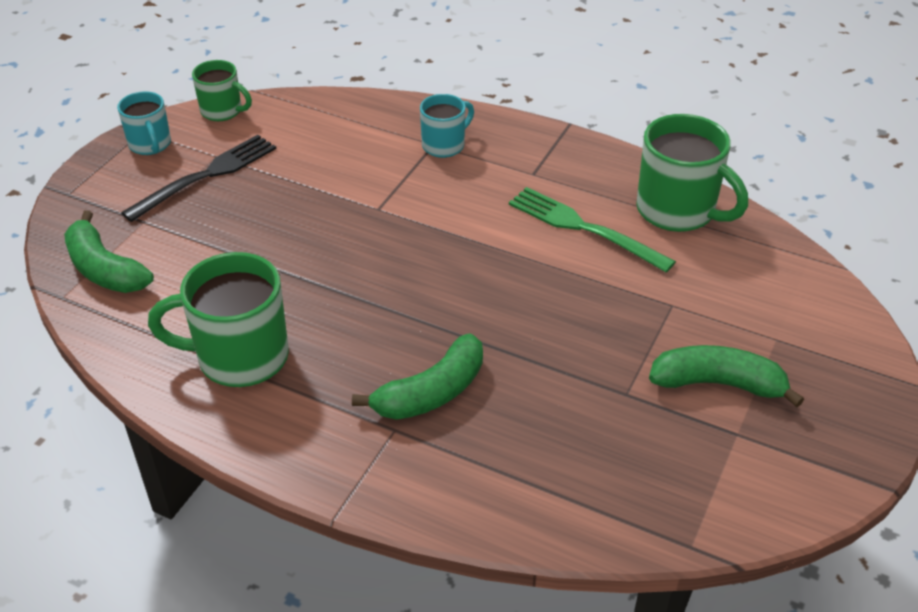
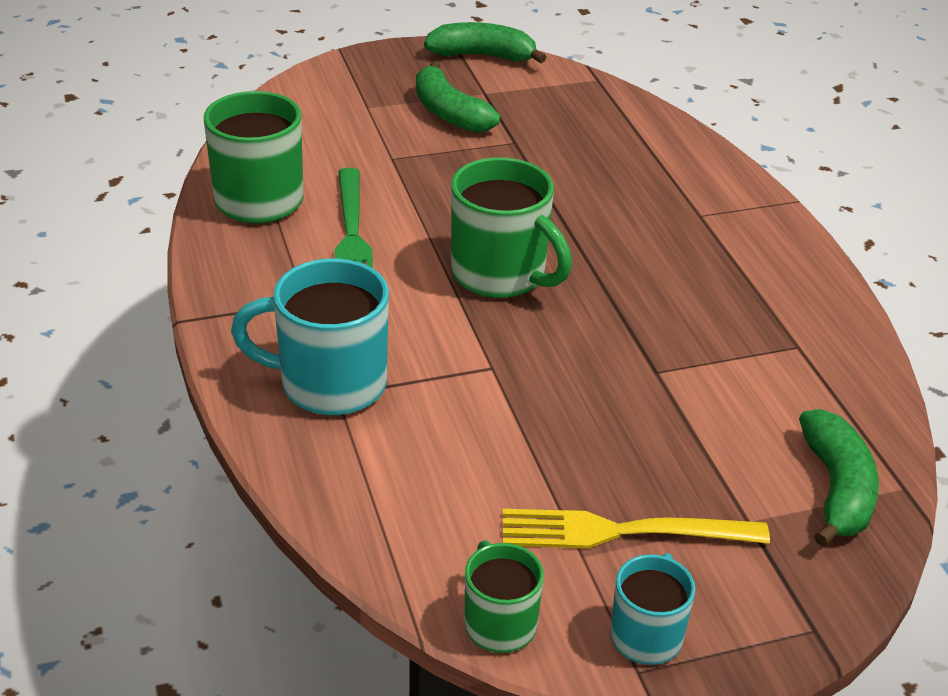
camera: 135 degrees left, 5 degrees down
(207, 175) = (621, 532): black fork -> yellow fork
(240, 357) = (770, 326): green mug -> green mug (501, 275)
(431, 393) = (645, 217): green banana -> green banana (483, 56)
(444, 145) = (329, 384): turquoise mug -> turquoise mug, size x1.72

